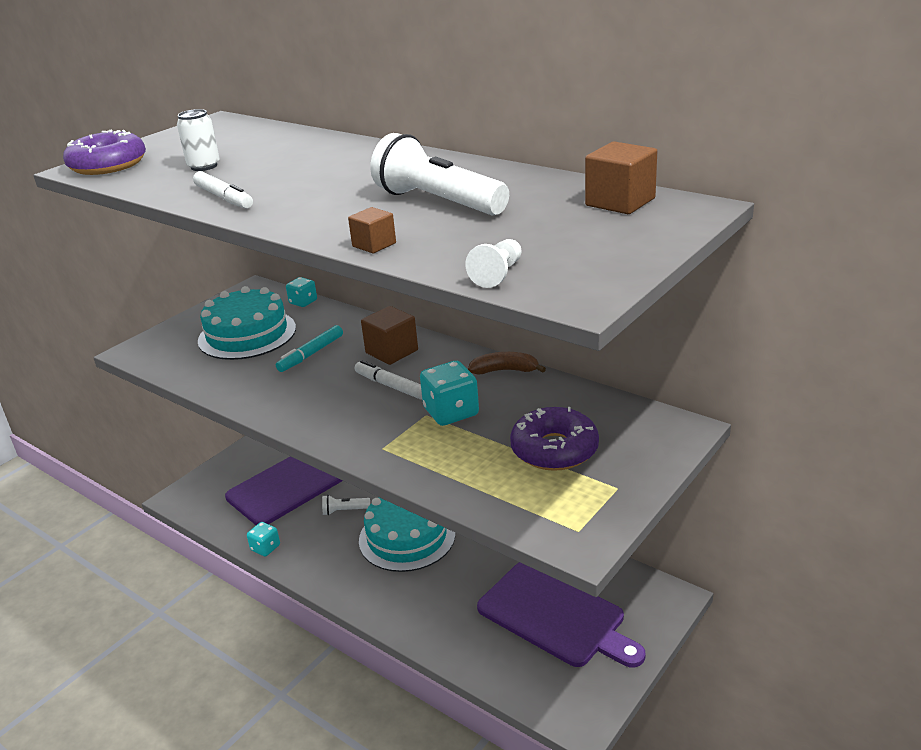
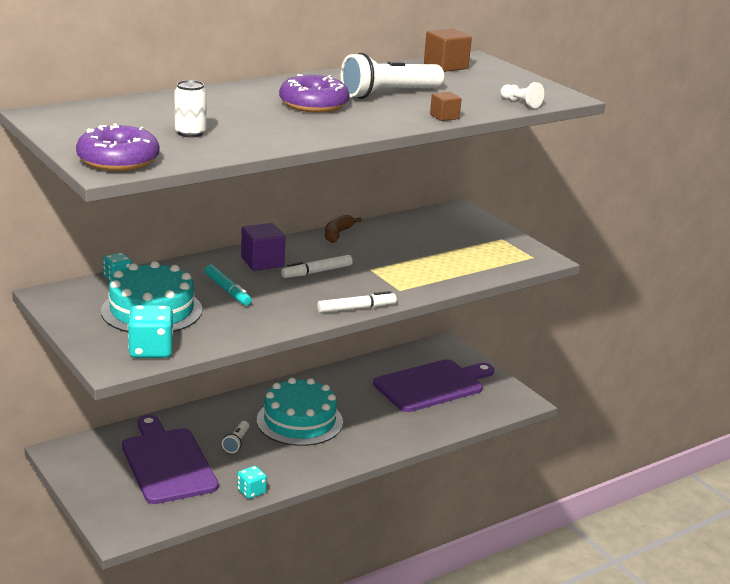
camera: 75 degrees left, 5 degrees down
(224, 198) = (289, 136): white marker -> white marker (356, 308)
(391, 351) = (262, 262): brown cube -> purple cube
(451, 412) = (375, 261): turquoise dice -> turquoise dice (151, 350)
(554, 449) = (449, 243): purple donut -> purple donut (313, 104)

